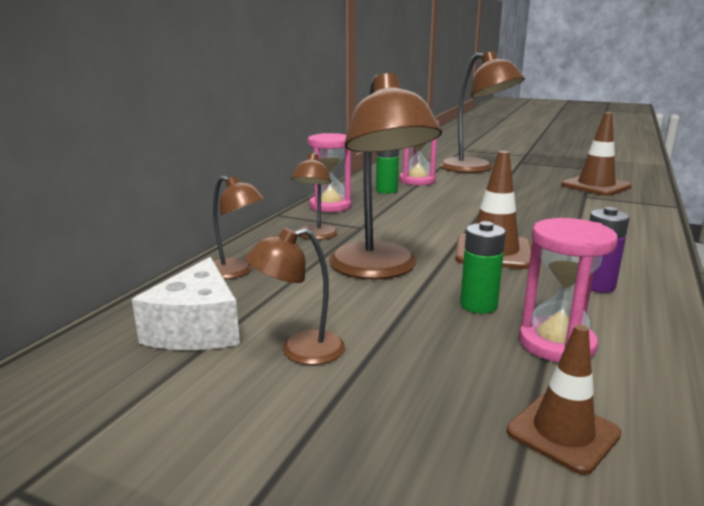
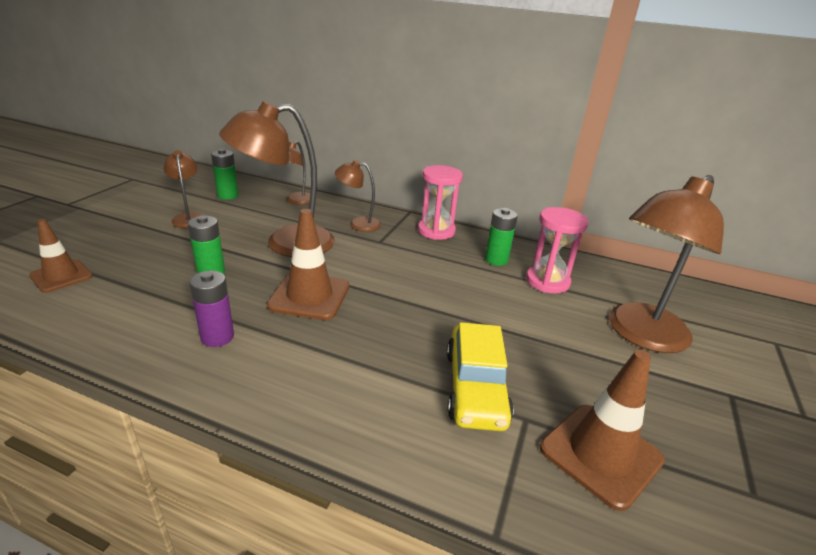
camera: 85 degrees right, 10 degrees up
(197, 328) = (227, 195): white cheese -> green battery
(556, 344) = (141, 293): pink hourglass -> none
(568, 204) = (475, 387): none -> yellow car

